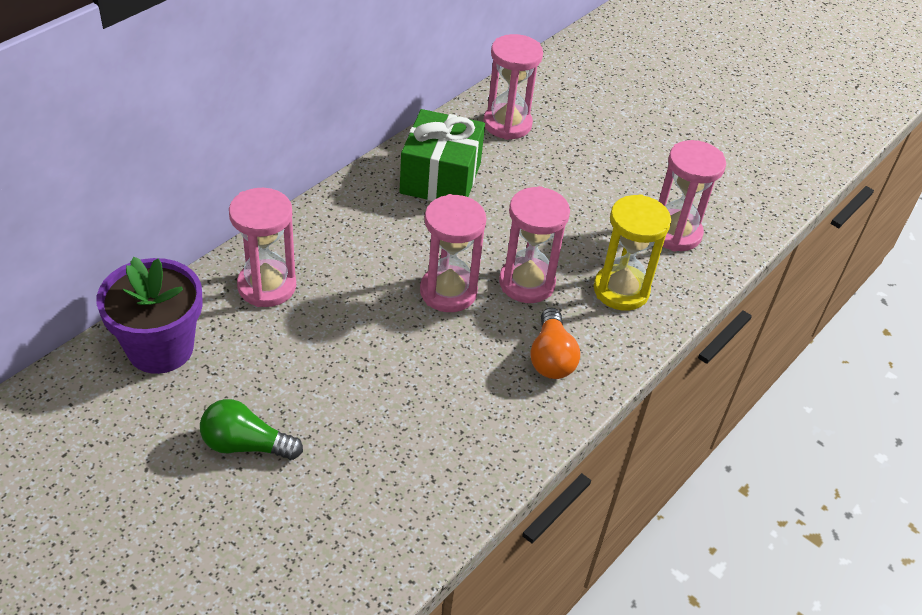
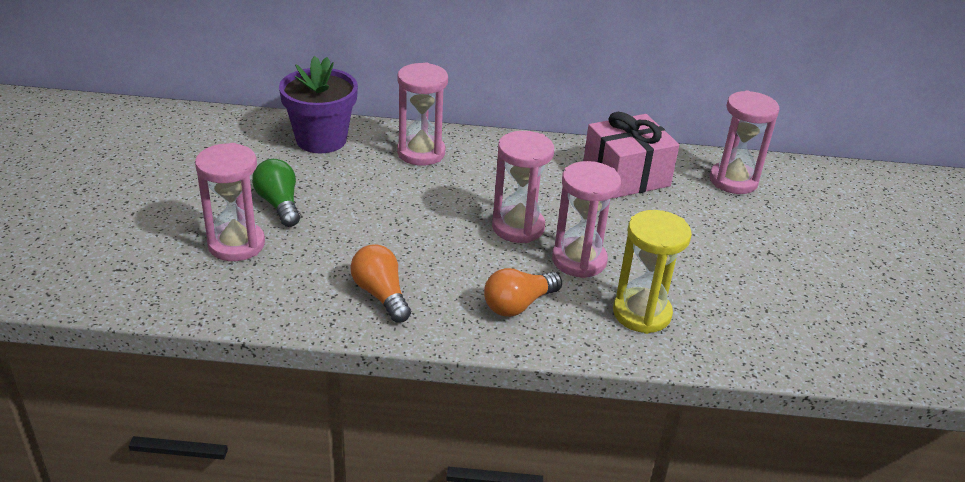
camera: 55 degrees right, 10 degrees down
(440, 178) = (626, 176): green gift -> pink gift
(461, 443) = (381, 295): none -> orange light bulb
(675, 233) = (755, 318): pink hourglass -> pink hourglass (236, 244)

